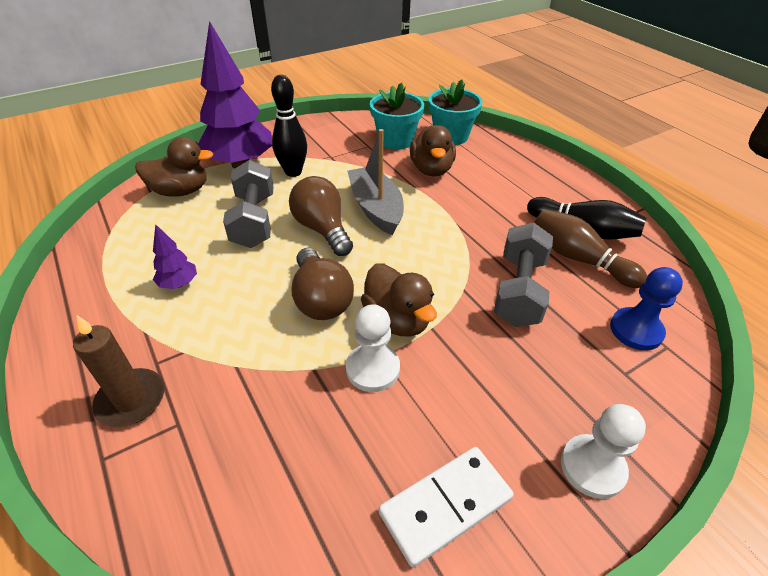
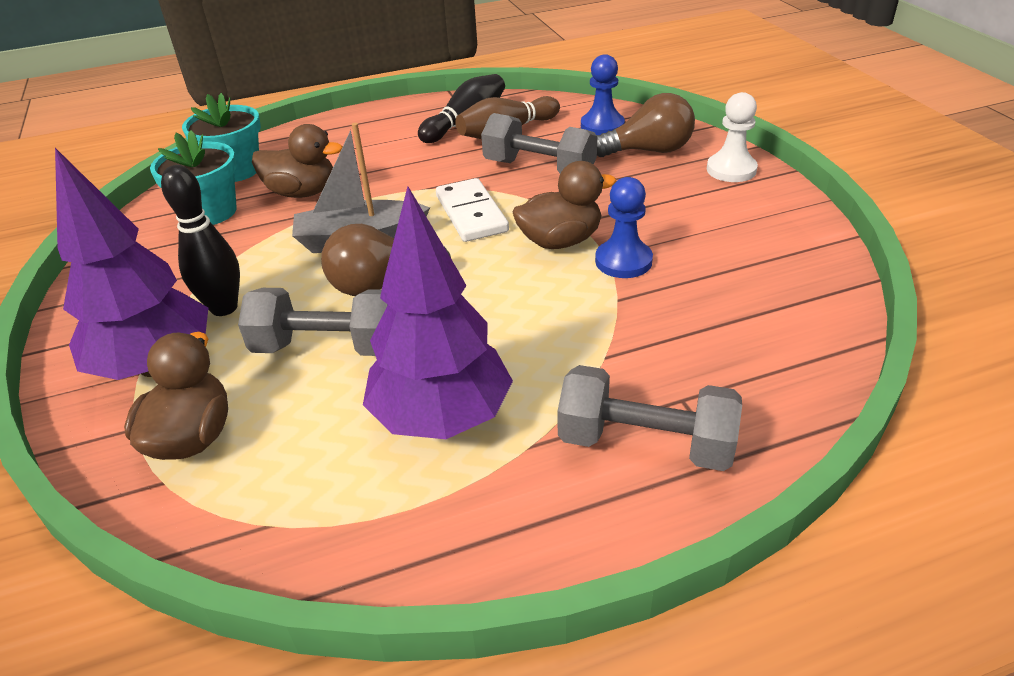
camera: 75 degrees left, 5 degrees down
(131, 400) = (645, 443): brown candle -> grey dumbbell
(179, 284) = (441, 418): purple tree -> purple tree, size x2.30
(321, 299) = (514, 290): brown light bulb -> brown light bulb (649, 151)
(373, 369) = (623, 261): white pawn -> blue pawn
(445, 505) = (766, 236): white domino -> white domino (471, 214)

